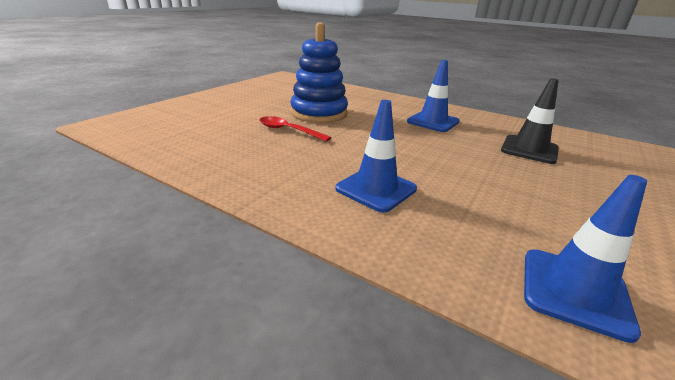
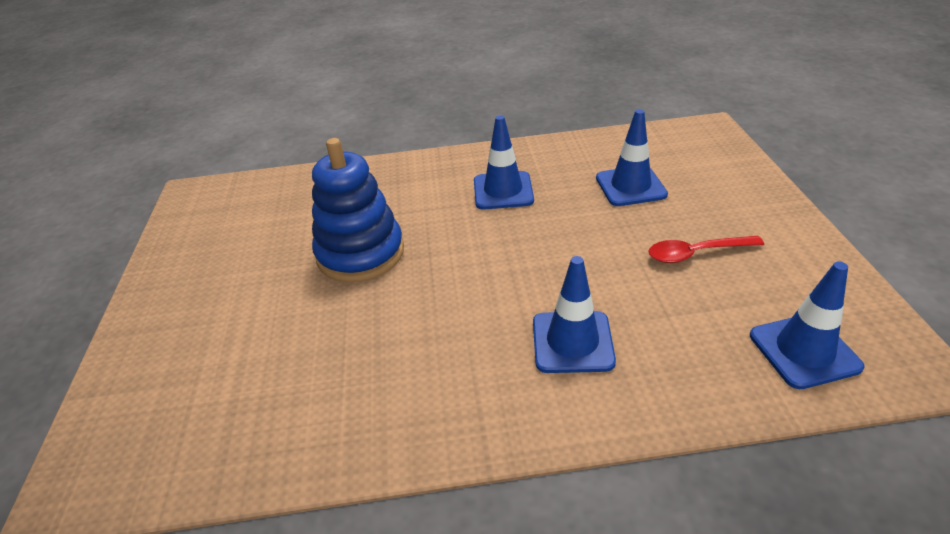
camera: 35 degrees left, 10 degrees up
(288, 131) = (369, 312): red spoon -> red spoon (696, 253)
(529, 149) = (630, 186): black traffic cone -> blue traffic cone

